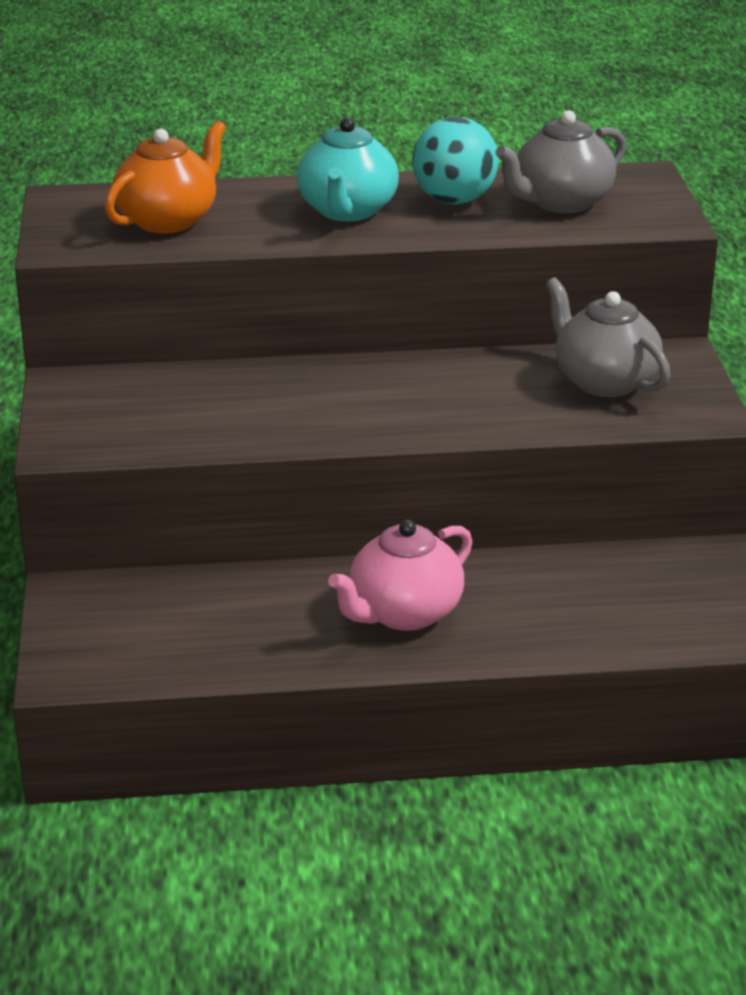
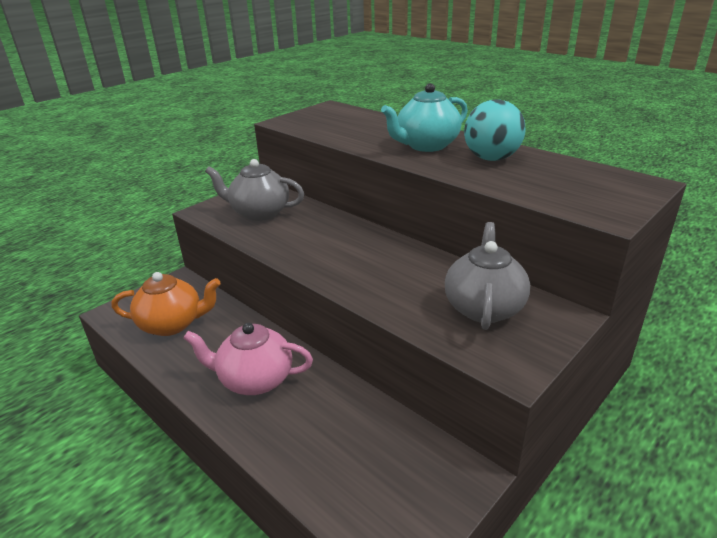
camera: 50 degrees right, 0 degrees up
(168, 220) = (344, 125): orange teapot -> orange teapot (172, 324)
(561, 202) = (553, 179): grey teapot -> grey teapot (259, 213)

